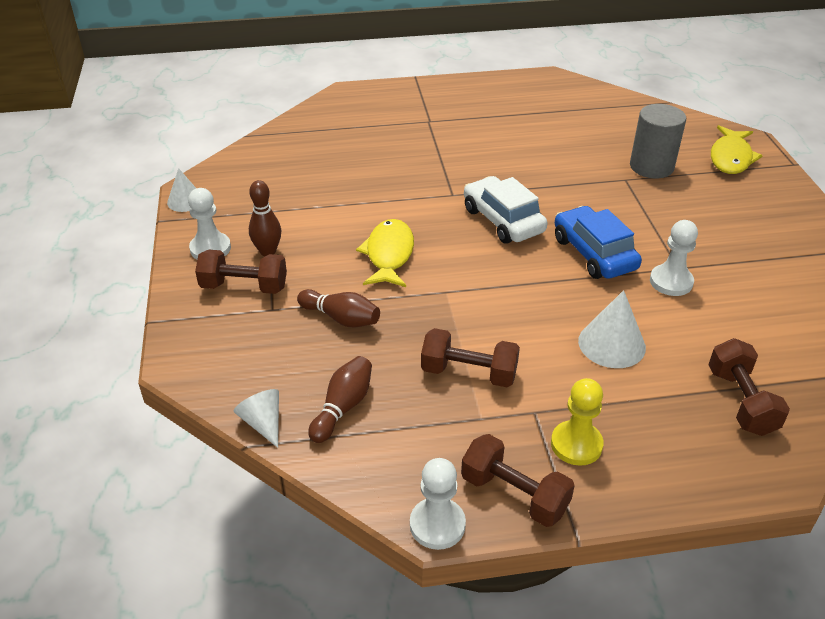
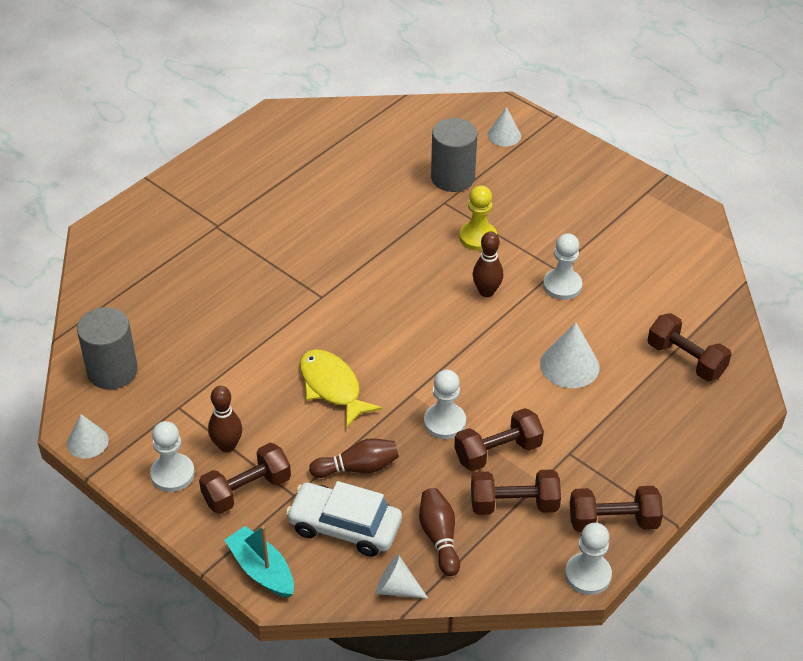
camera: 40 degrees left, 5 degrees up
(186, 345) = (262, 570): none -> turquoise boat
(254, 169) = (112, 371): none -> grey cylinder
(436, 422) = (514, 504): none -> brown dumbbell
(449, 326) = (444, 422): none -> white pawn
(503, 220) = (388, 300): white car -> white car (344, 527)
(576, 444) = (617, 459): yellow pawn -> yellow pawn (478, 237)
(594, 253) = (486, 291): blue car -> brown bowling pin
(731, 158) = (504, 135): yellow fish -> white cone

